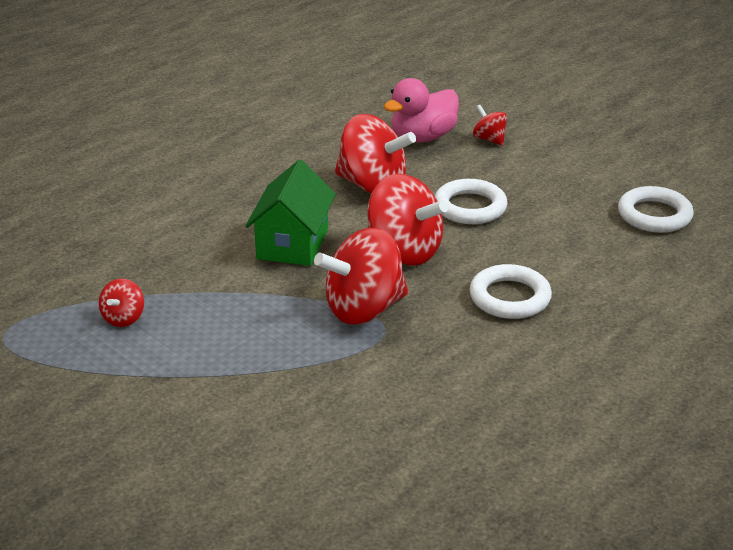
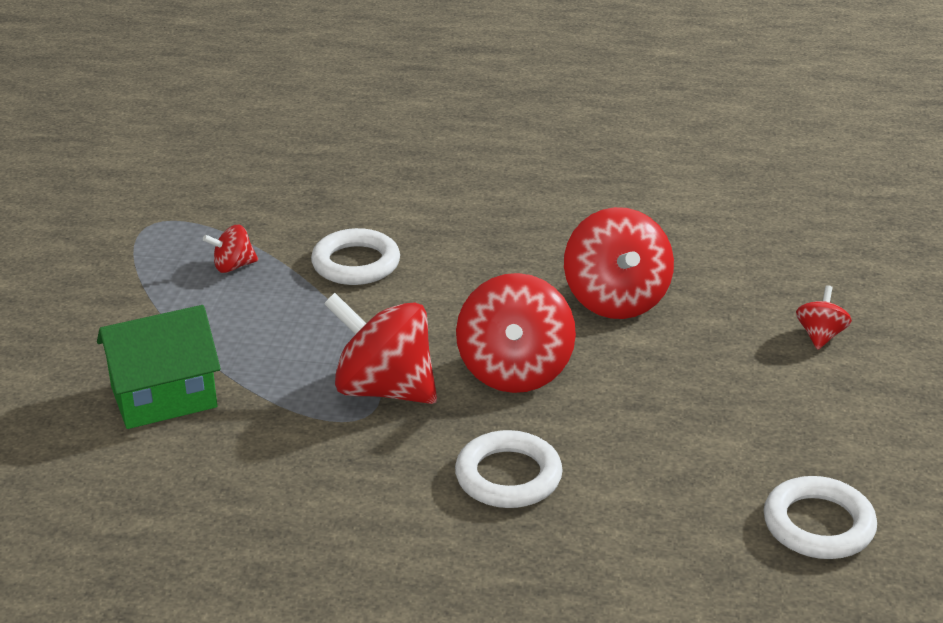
camera: 55 degrees right, 0 degrees up
(293, 244) = (450, 300): green house -> green house (164, 397)
(422, 137) = (758, 291): pink duck -> none
(470, 207) = (655, 379): white ring -> white ring (356, 263)

